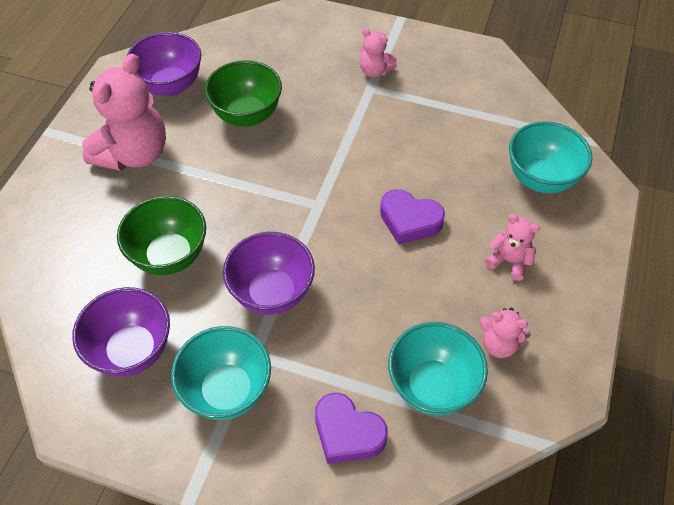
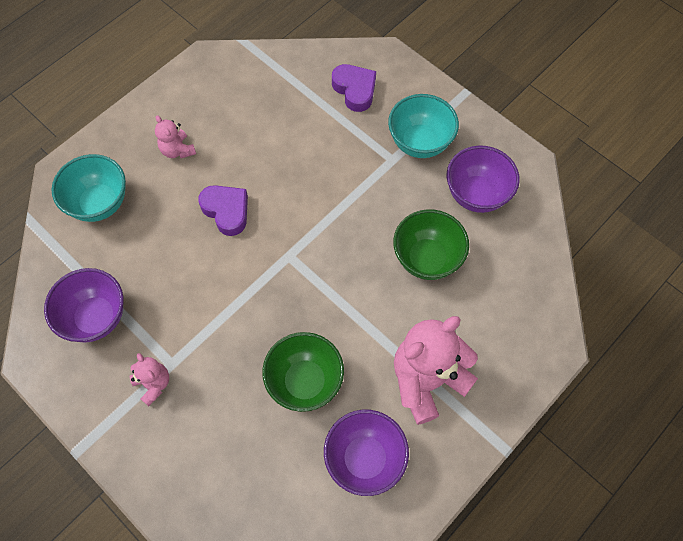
camera: 155 degrees left, 10 degrees up
(272, 293) = (360, 196): purple bowl -> purple bowl (96, 318)
(432, 386) = (287, 94): turquoise bowl -> none
(499, 344) = (227, 101): pink teddy bear -> none

